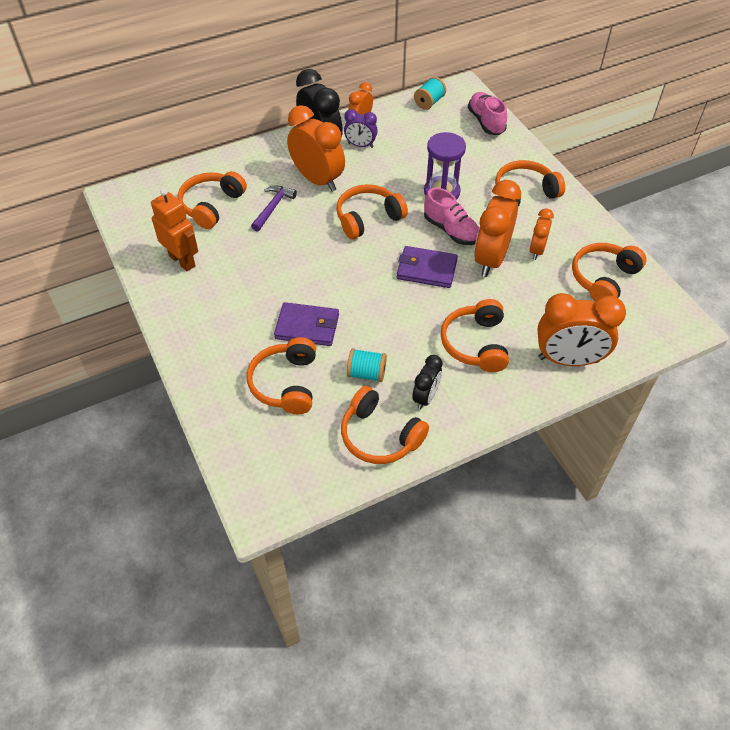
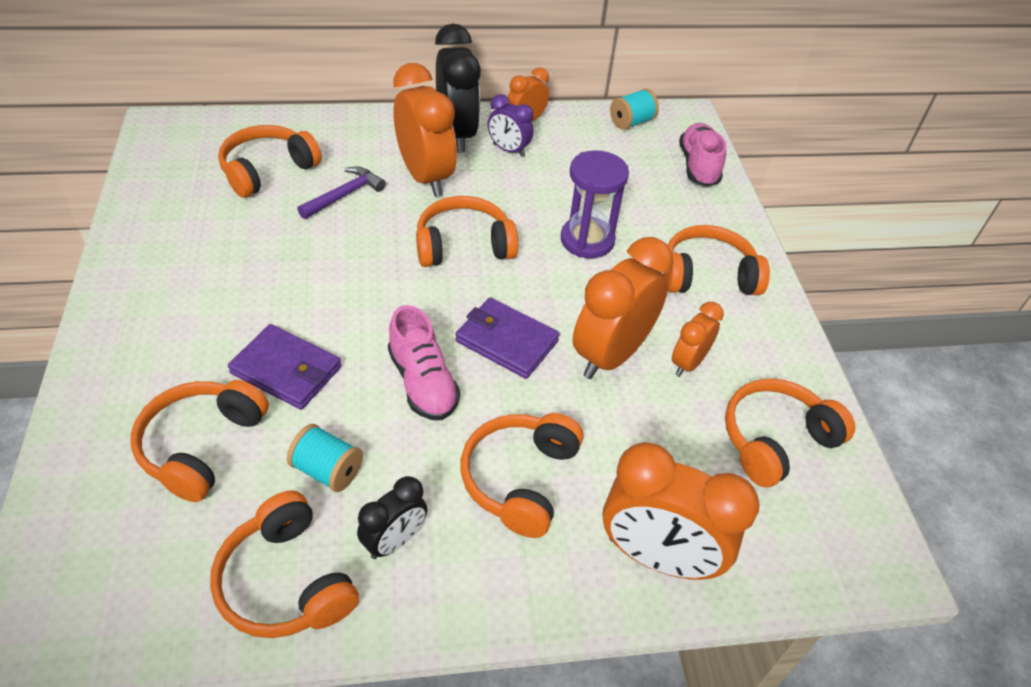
camera: 15 degrees right, 5 degrees down
(182, 261) = (182, 228): orange robot -> none
(451, 230) = (573, 296): pink shoe -> pink shoe (423, 382)

